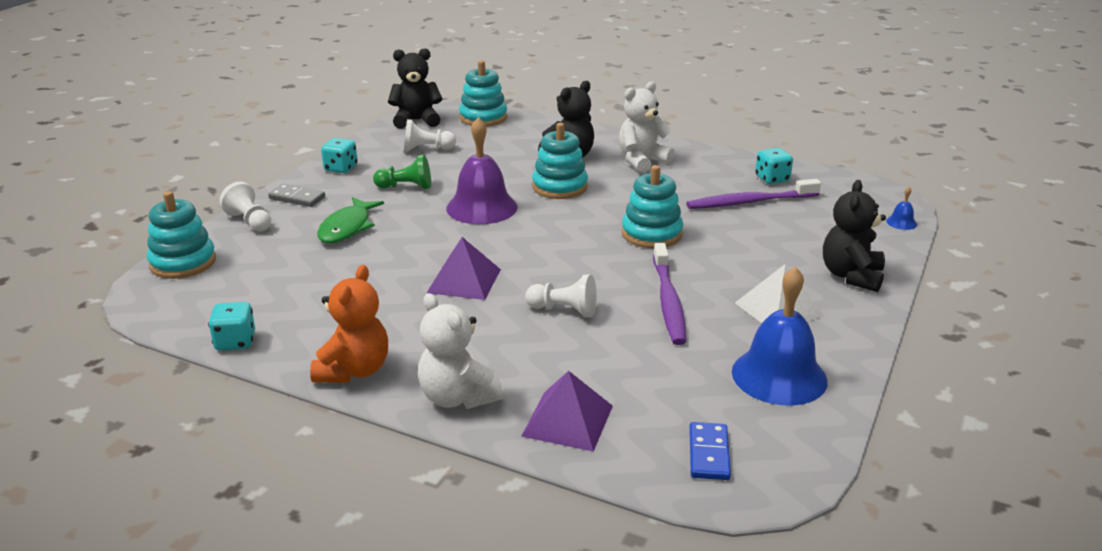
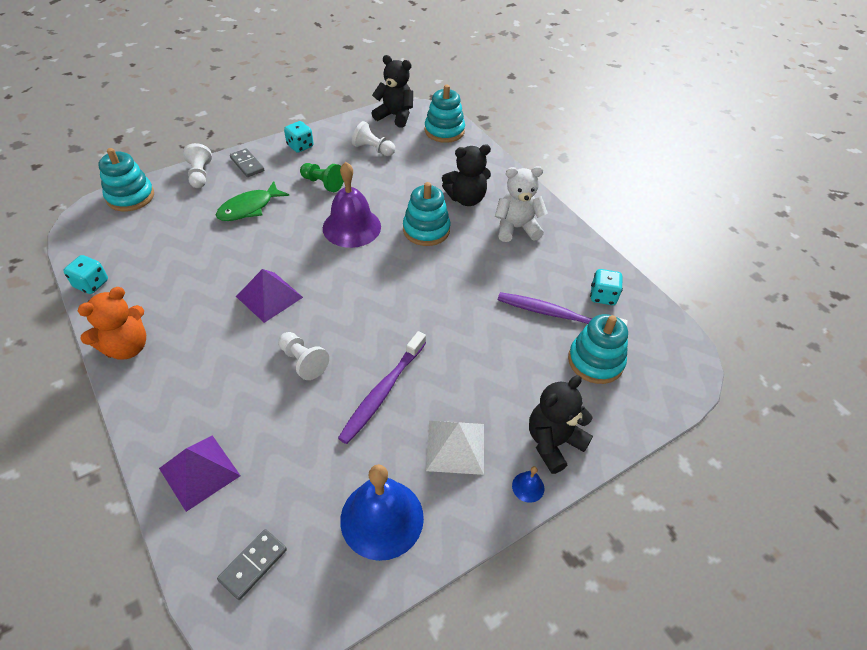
camera: 30 degrees right, 20 degrees up
(457, 397) = (158, 408): white teddy bear -> none
(651, 234) = (442, 313): turquoise stacking toy -> turquoise stacking toy (595, 361)
(708, 454) = (253, 564): blue domino -> grey domino
(901, 222) = (665, 402): blue bell -> blue bell (528, 487)

